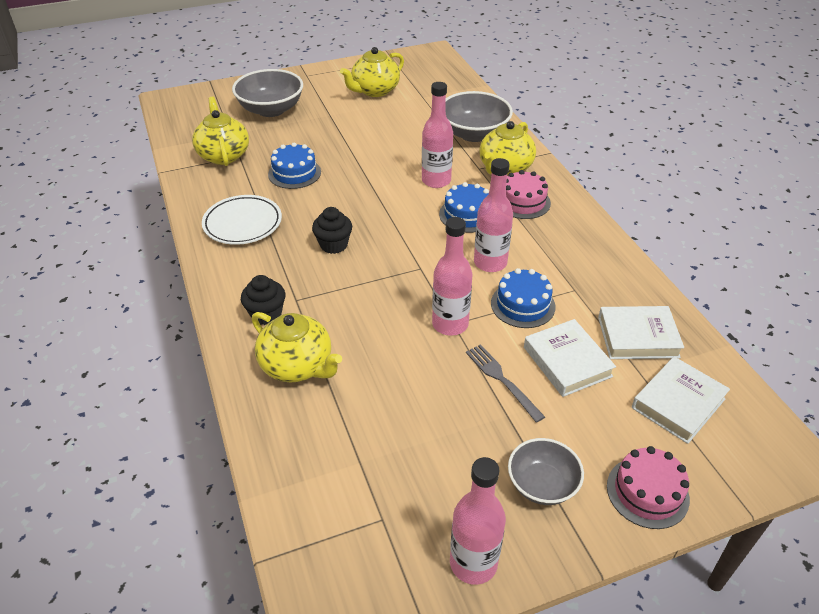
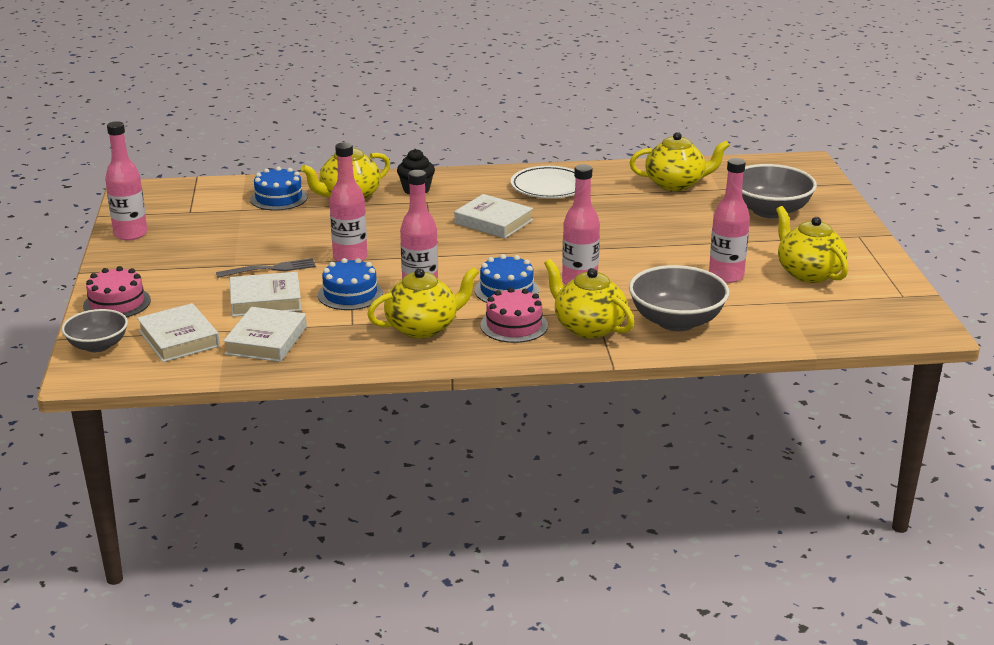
camera: 105 degrees right, 15 degrees down
(294, 173) = (627, 214): blue cake -> blue cake (279, 198)
(333, 245) = (493, 222): black cupcake -> white book
(393, 120) = (726, 276): none -> pink bottle
(542, 484) = (162, 266): grey bowl -> grey bowl (98, 345)
(555, 247) = (423, 328): none -> yellow teapot

